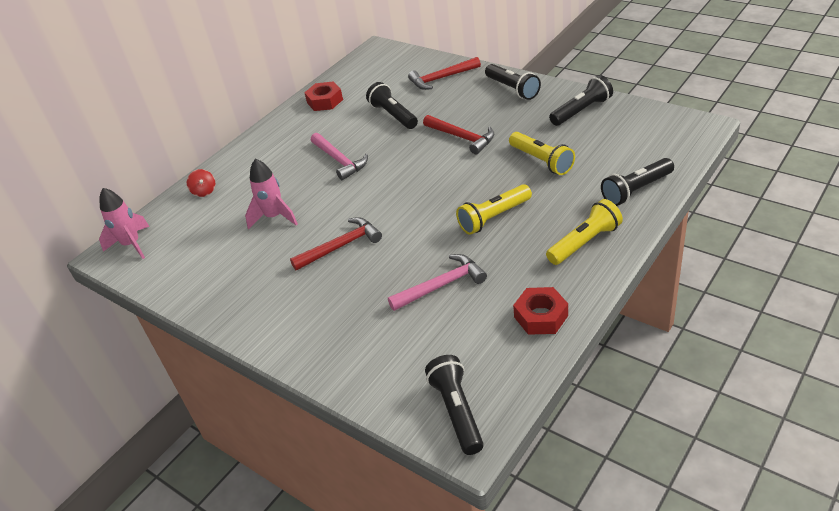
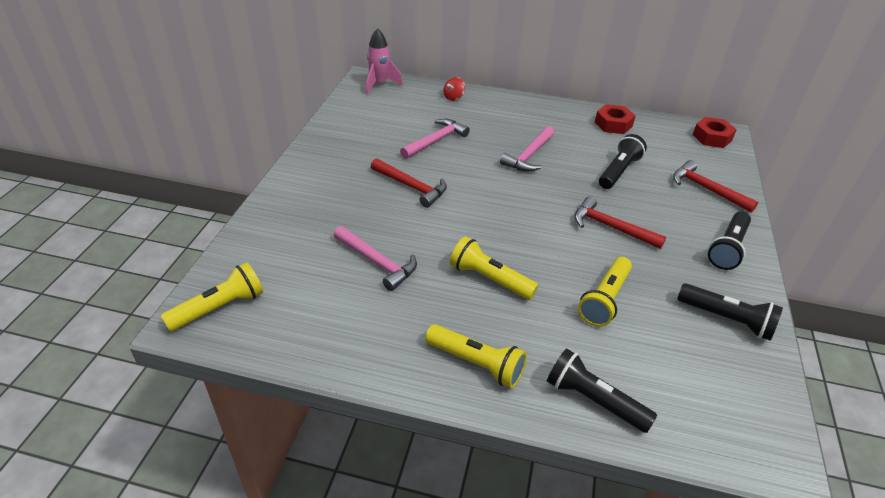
camera: 60 degrees right, 0 degrees up
(274, 217) = (436, 140): pink rocket -> pink hammer
(457, 411) = (219, 308): black flashlight -> yellow flashlight
(462, 137) = (611, 227): red hammer -> red hammer turned 105 degrees clockwise
(541, 316) = (350, 345): red nut -> red nut (712, 137)

